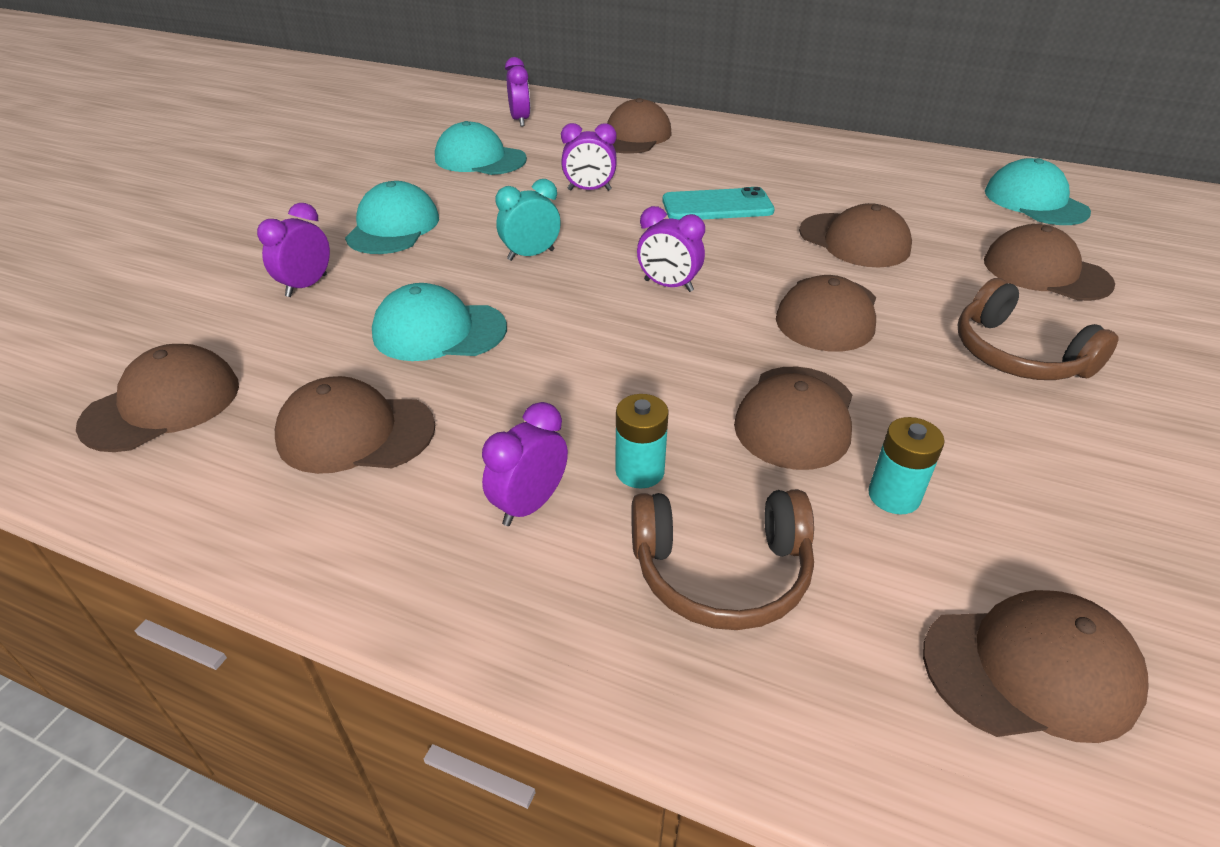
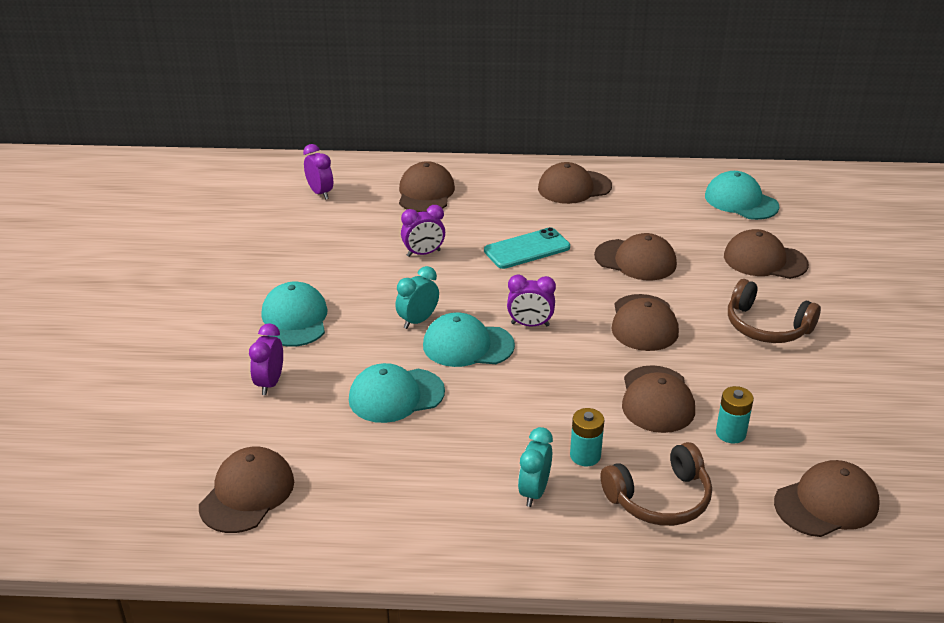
camera: 20 degrees left, 5 degrees down
(355, 433) = (395, 478): brown cap -> brown cap (574, 187)
(480, 159) = (315, 240): turquoise cap -> turquoise cap (468, 345)
(529, 505) = (534, 492): purple clock -> turquoise clock

